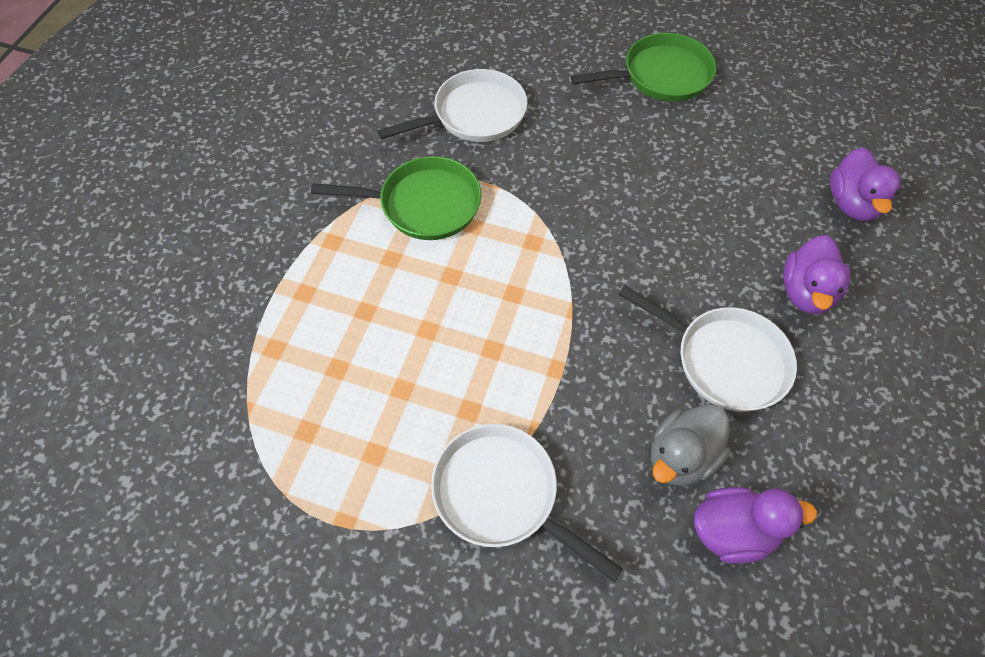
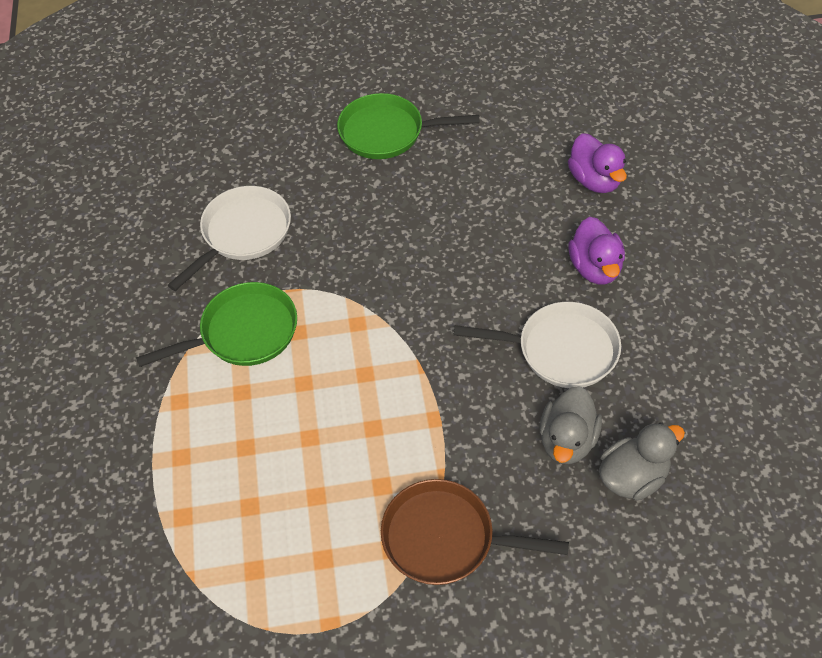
camera: 25 degrees left, 5 degrees down
(502, 495) = (446, 538): white pan -> brown pan
(660, 76) = (387, 132): green pan -> green pan turned 135 degrees counterclockwise
(733, 531) = (632, 476): purple duck -> grey duck

